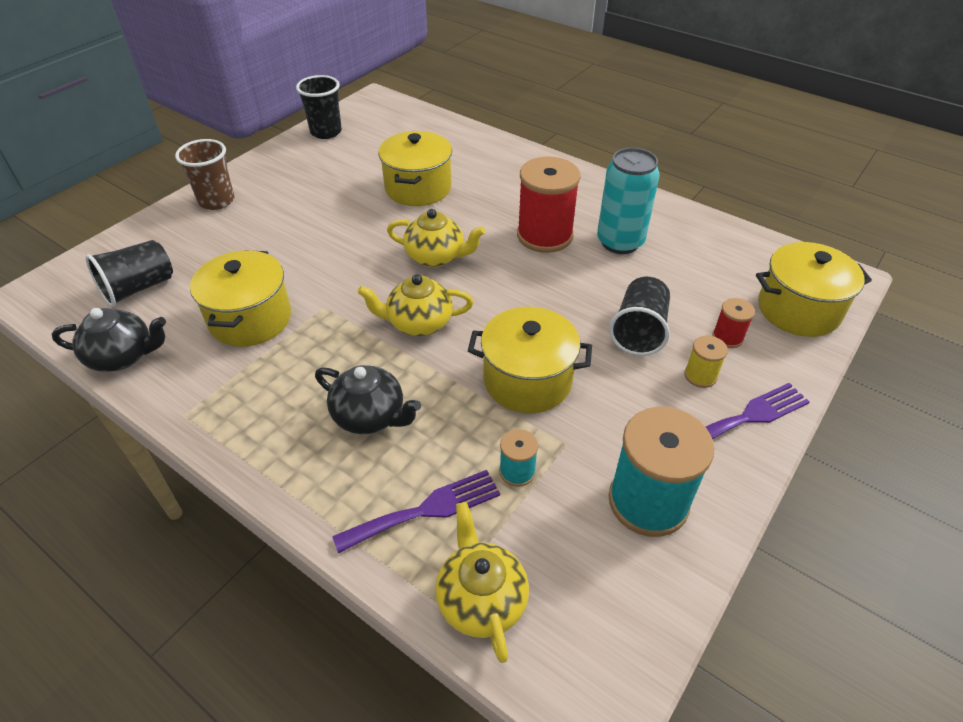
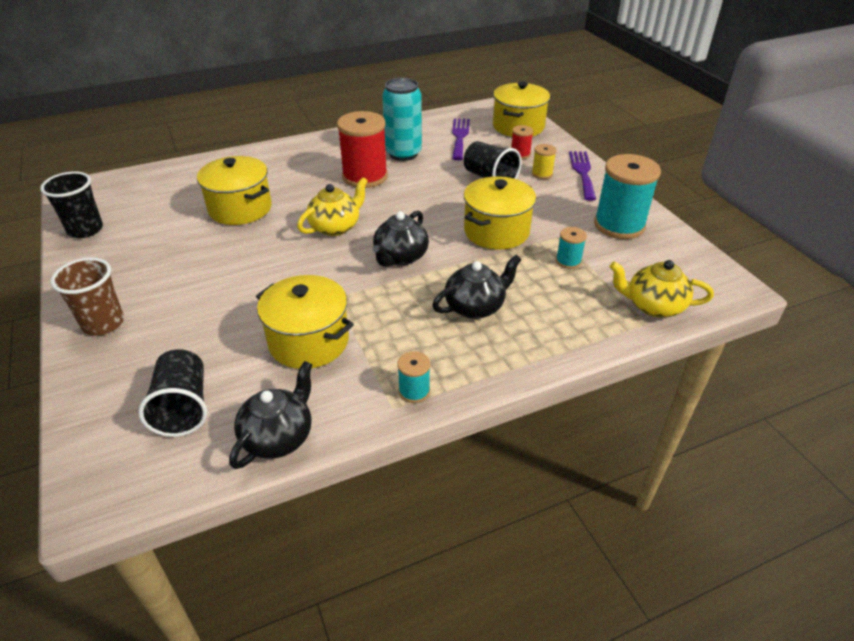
camera: 60 degrees left, 5 degrees down
(213, 420) = (414, 391): none -> turquoise spool
(418, 323) = (400, 257): yellow teapot -> black teapot
(426, 510) = (575, 307): purple fork -> purple fork (460, 137)

